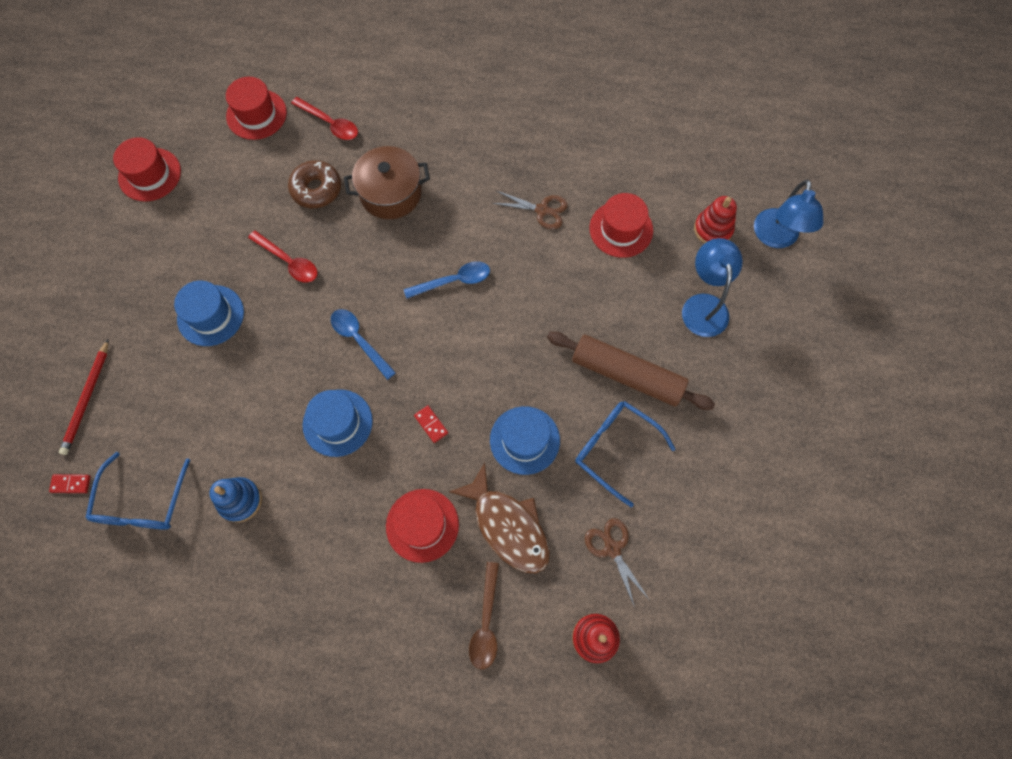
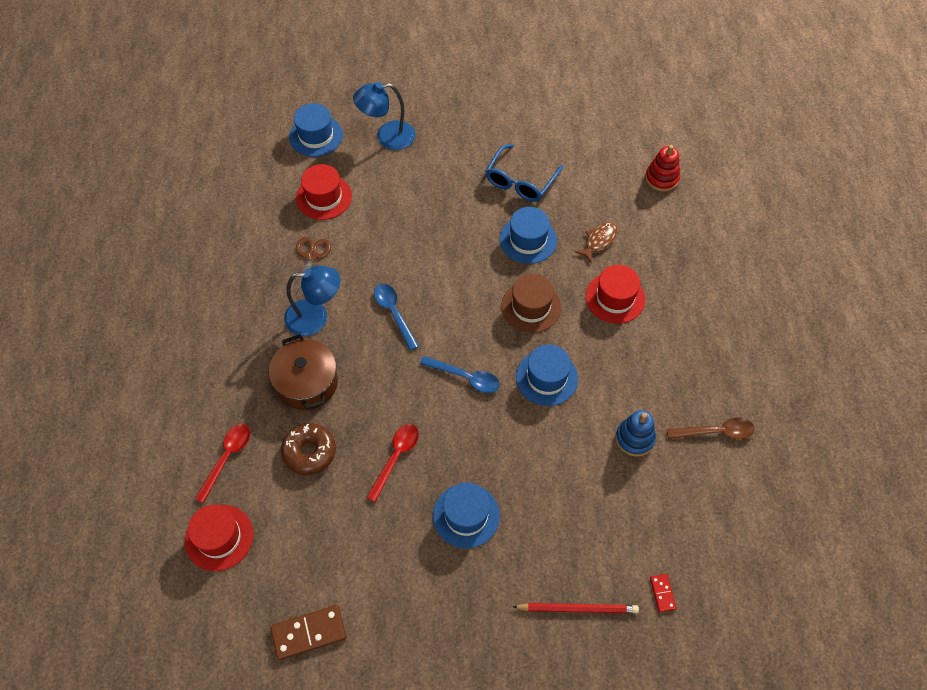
camera: 100 degrees left, 10 degrees down
(142, 502) = (660, 521): blue glasses -> none
(150, 174) = (308, 633): red hat -> brown domino
(359, 340) = (466, 377): blue spoon -> blue spoon turned 105 degrees counterclockwise
(431, 424) = (531, 307): red domino -> brown hat
(486, 623) = (673, 244): brown spoon -> brown spoon (716, 432)
(508, 526) = (599, 241): brown fish -> brown fish, size x0.56
(612, 548) = (596, 175): brown scissors -> none
(626, 375) = (458, 180): brown rolling pin -> none
(713, 229) = (316, 136): red stacking toy -> blue hat
(776, 238) = (318, 96): blue lamp -> blue lamp (315, 317)

